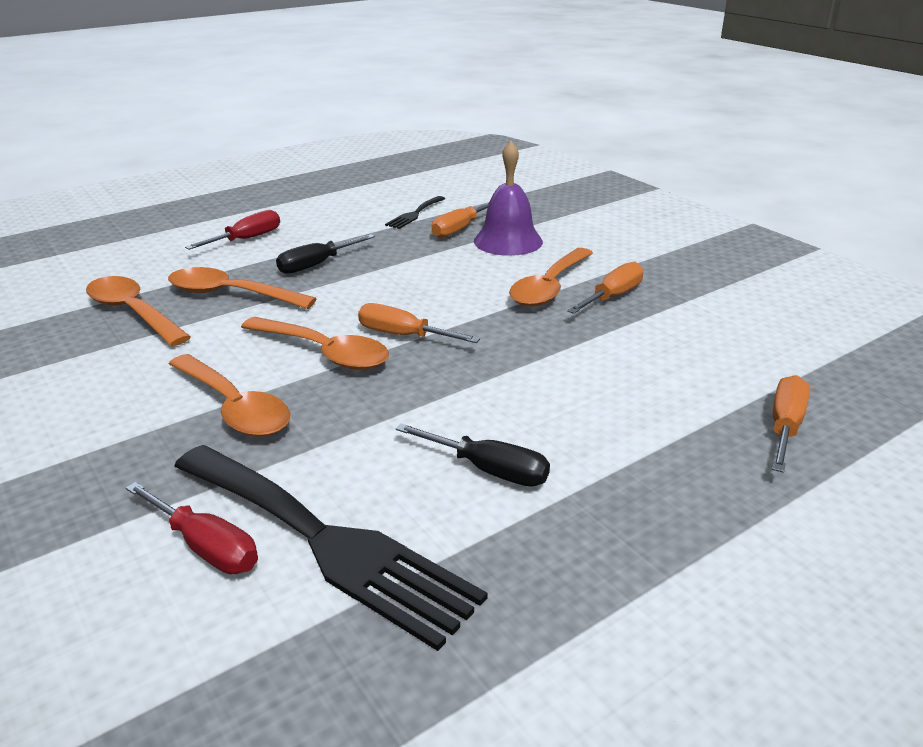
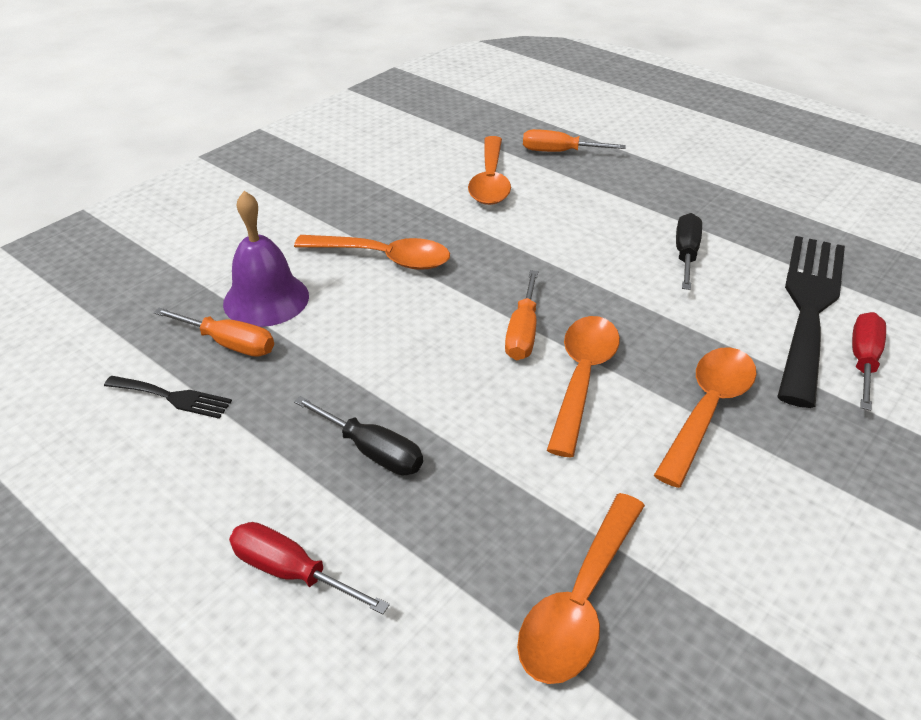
camera: 105 degrees left, 10 degrees up
(230, 294) = (487, 510): orange spoon -> orange spoon (490, 181)
(612, 296) = (393, 222): orange screwdriver -> none

